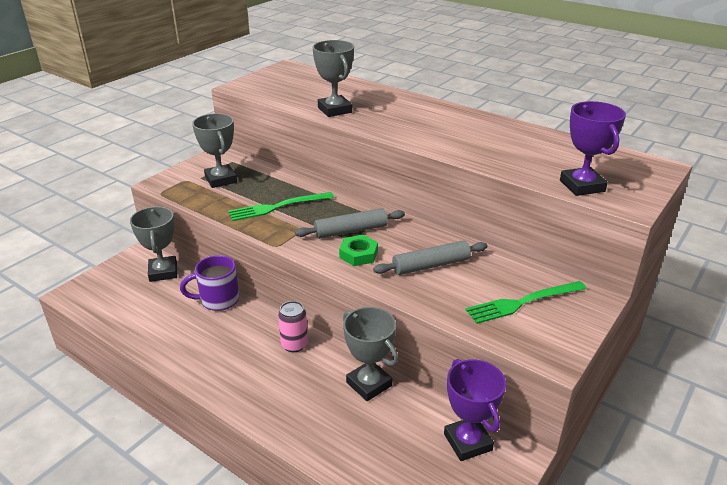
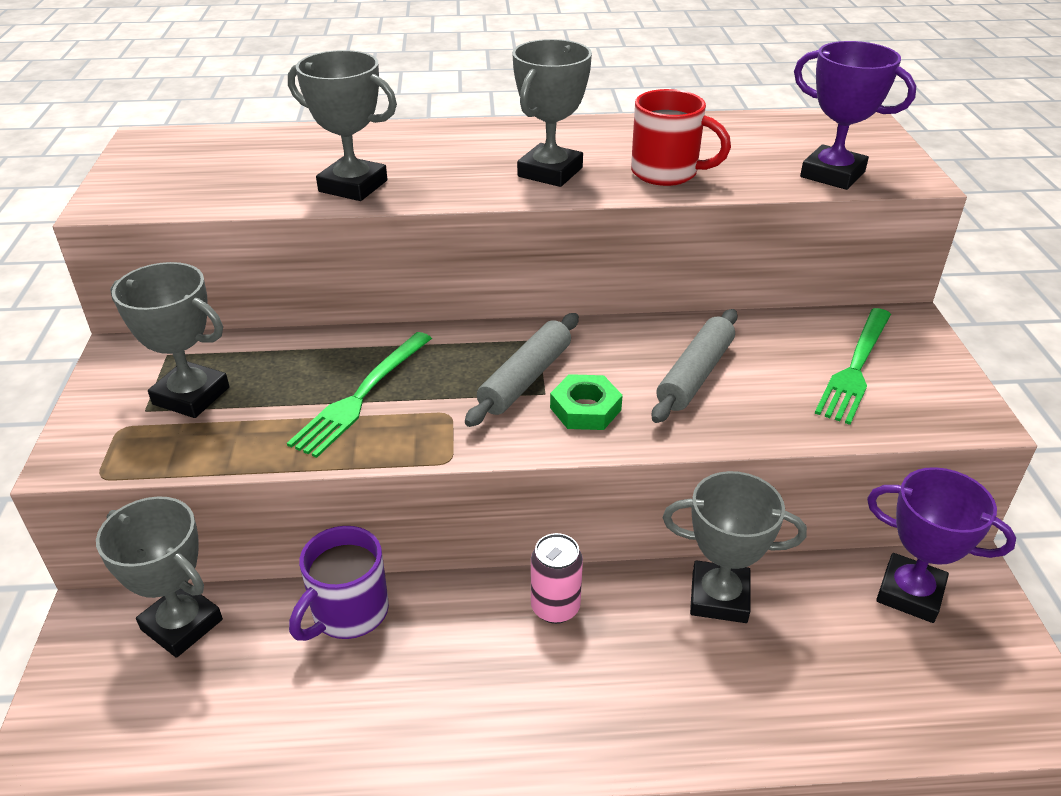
camera: 40 degrees left, 5 degrees up
(429, 133) = (550, 172): none -> grey trophy
(487, 153) = (667, 173): none -> red mug

